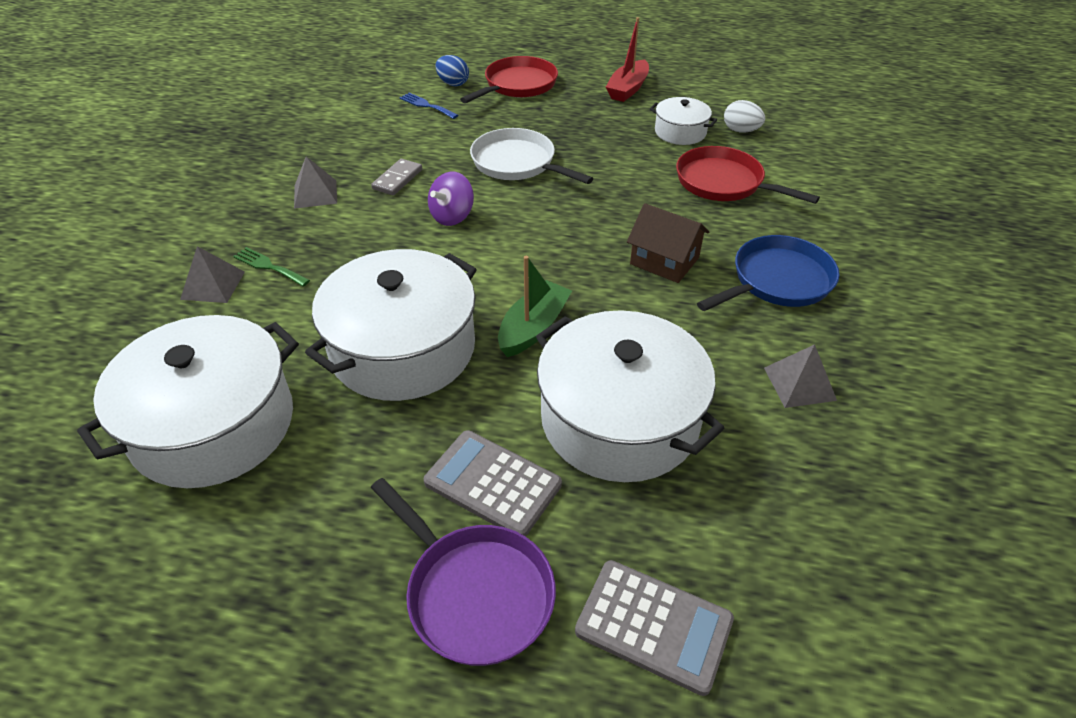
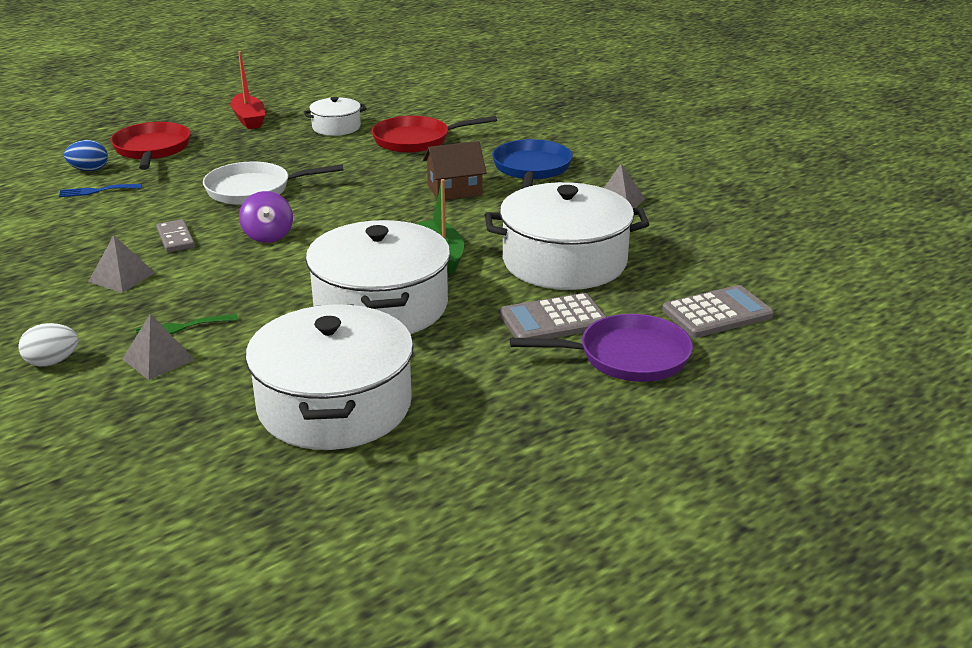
camera: 50 degrees left, 15 degrees down
(741, 131) = (375, 111): white egg -> white egg (52, 362)

